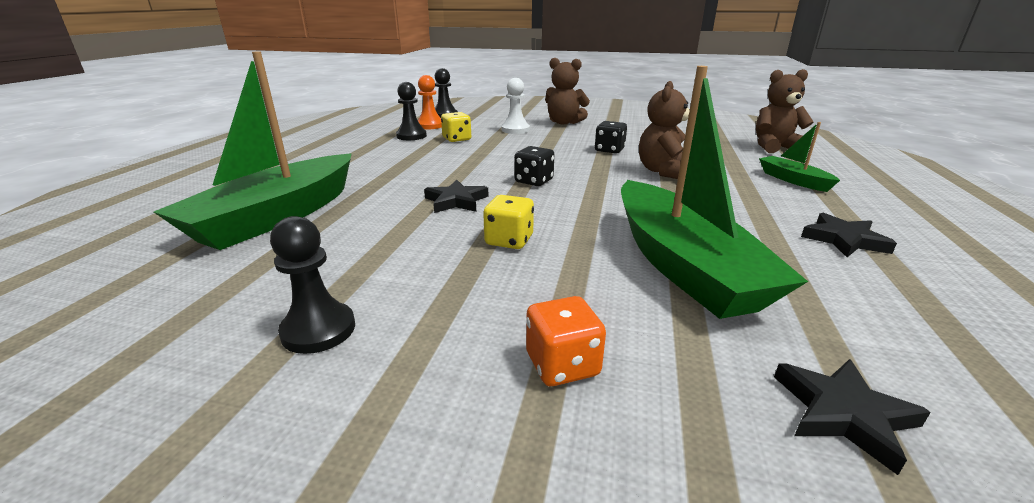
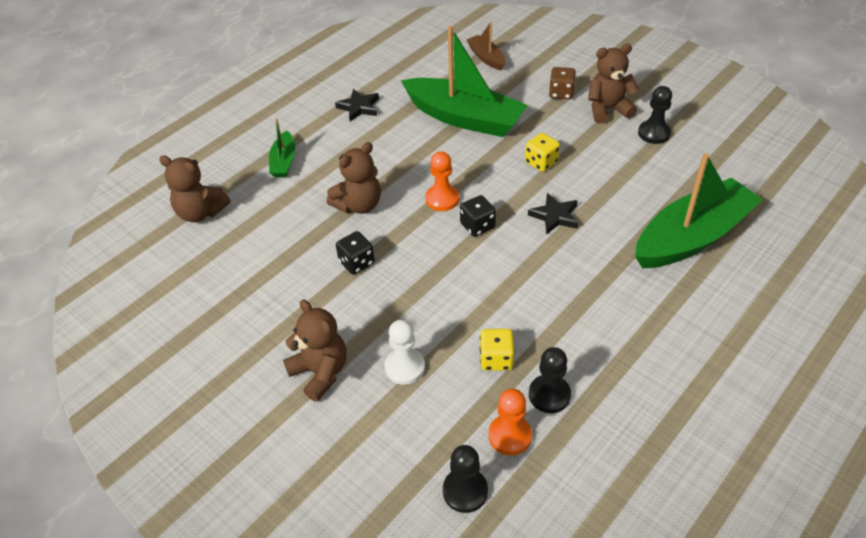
camera: 150 degrees left, 20 degrees up
(432, 356) = (608, 109): none -> brown teddy bear
(562, 365) = (561, 93): orange dice -> brown dice
(592, 189) = (442, 199): none -> orange pawn
(683, 265) = (464, 118): green boat -> green boat turned 105 degrees clockwise
(843, 414) = (486, 58): black star -> brown boat

